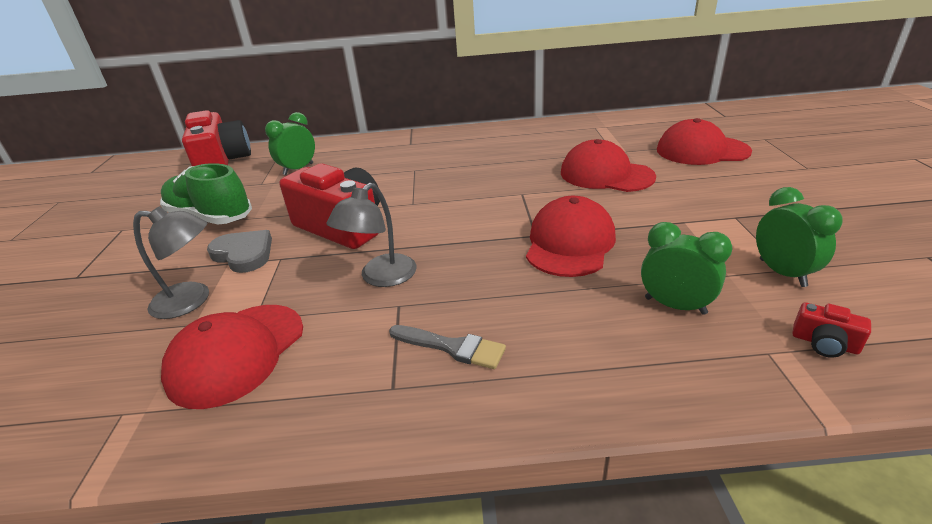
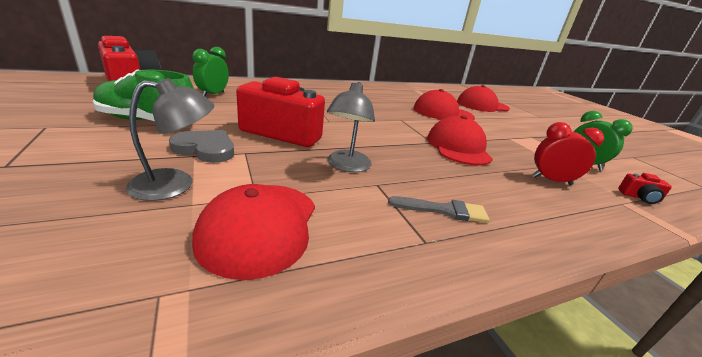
camera: 25 degrees left, 5 degrees down
(675, 305) = (551, 180): green clock -> red clock

